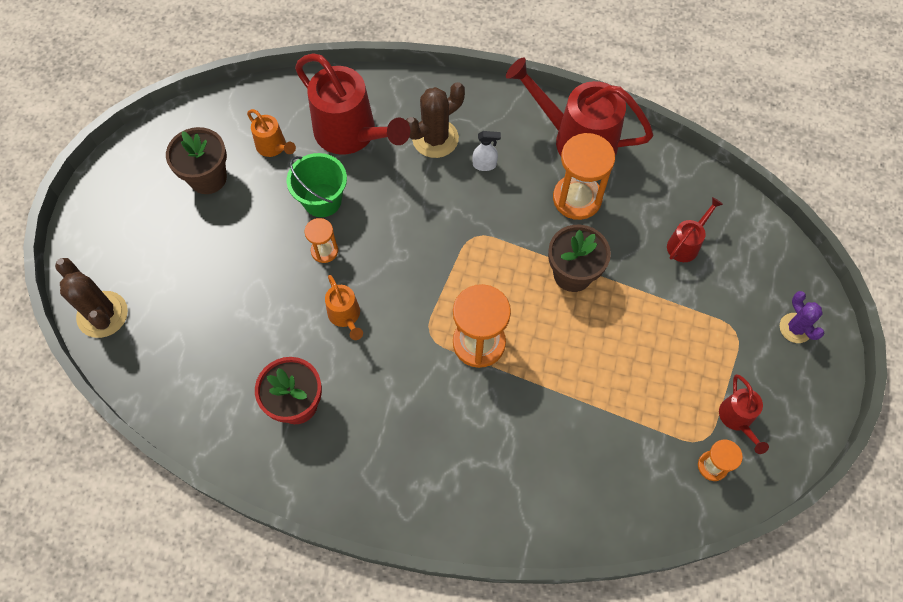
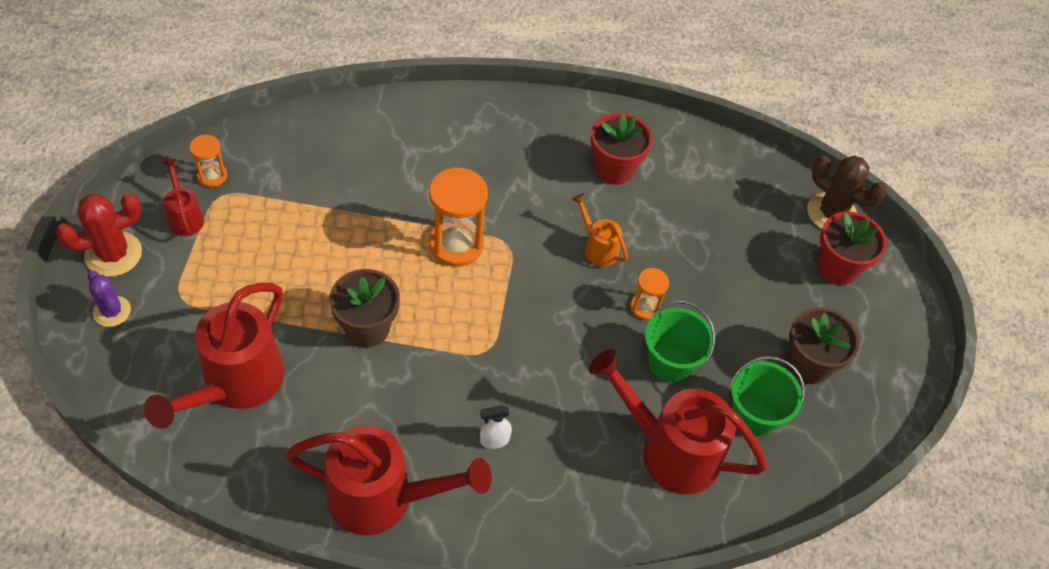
camera: 160 degrees right, 10 degrees down
(131, 258) = (837, 268): none -> red flower pot
(273, 147) = (754, 415): orange watering can -> green bucket
(435, 138) = (564, 464): brown cactus -> none
(577, 198) = (372, 417): orange hourglass -> none
(686, 244) = (235, 384): red watering can -> red watering can, size x2.06
(801, 388) = (113, 254): none -> red cactus

